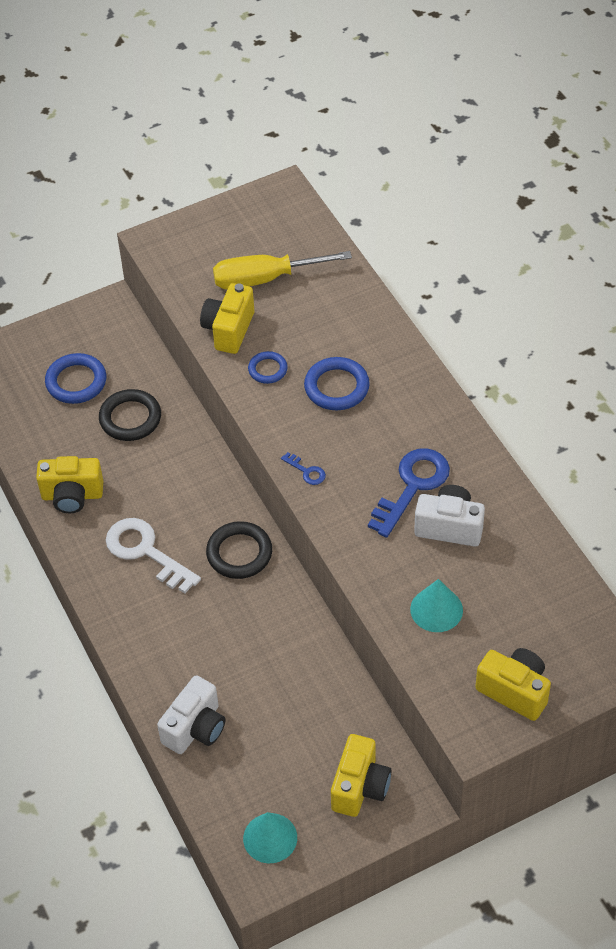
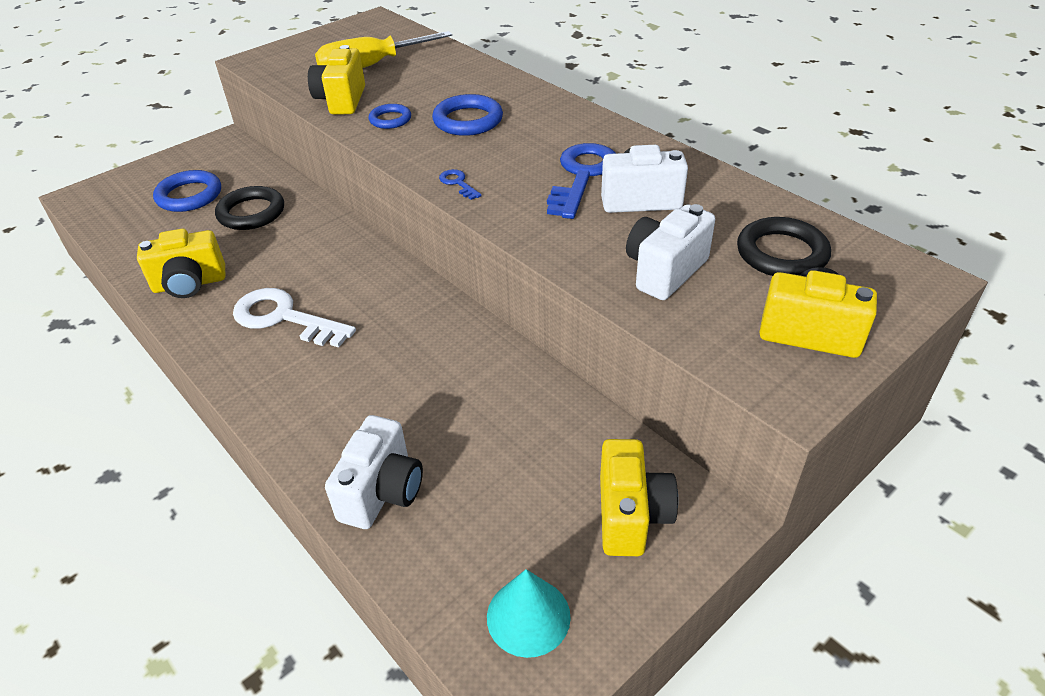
camera: 15 degrees left, 10 degrees down
(239, 553) = (396, 299): black ring -> black ring (781, 253)
(306, 471) = (458, 183): blue key -> blue key turned 150 degrees counterclockwise
(436, 609) = (664, 271): turquoise cone -> white camera

